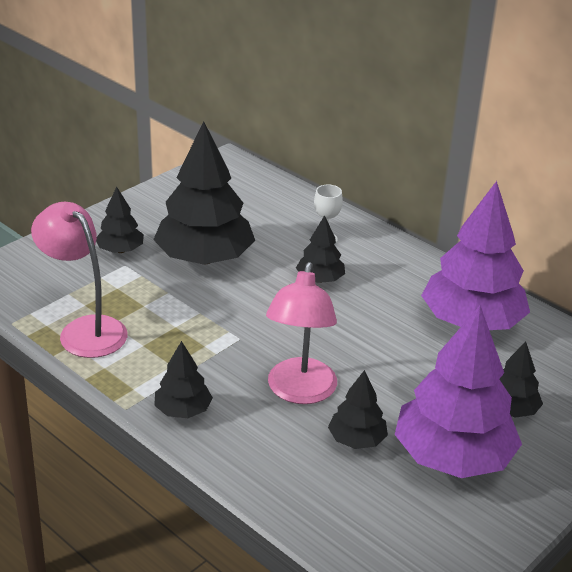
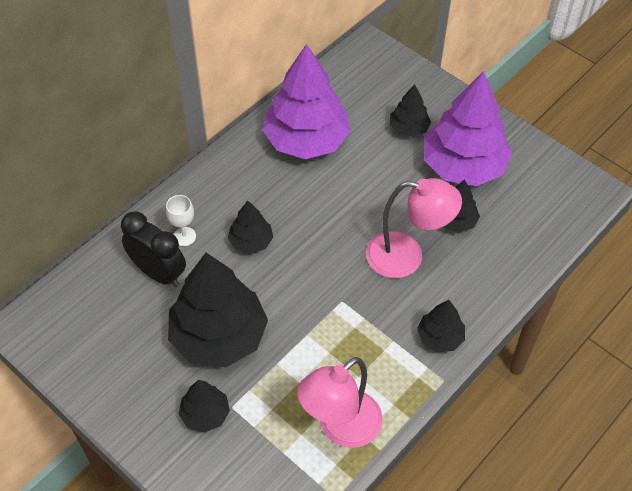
camera: 90 degrees left, 20 degrees up
(281, 225) = (158, 273): none -> black clock

